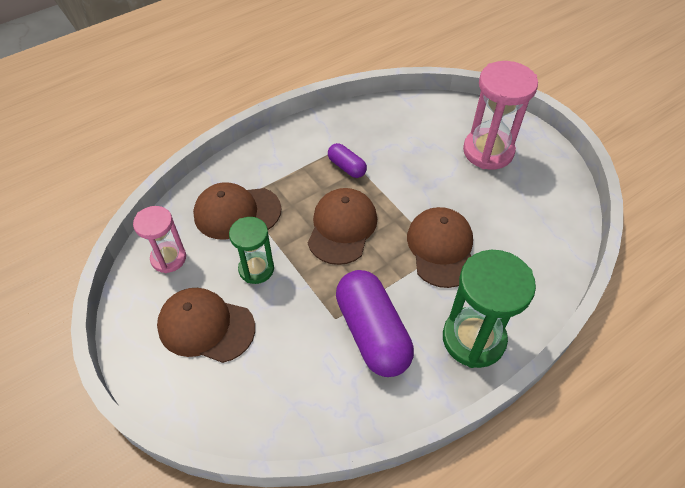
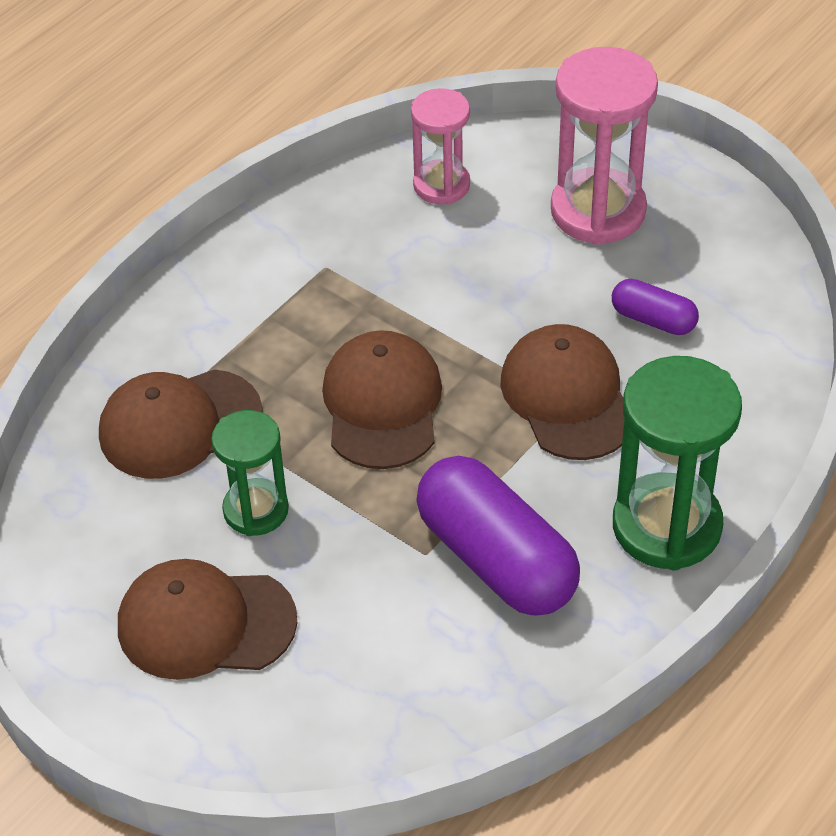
camera: 15 degrees left, 5 degrees down
(168, 258) = (87, 532): pink hourglass -> pink hourglass (441, 185)
(346, 167) = (351, 297): purple capsule -> purple capsule (653, 319)

